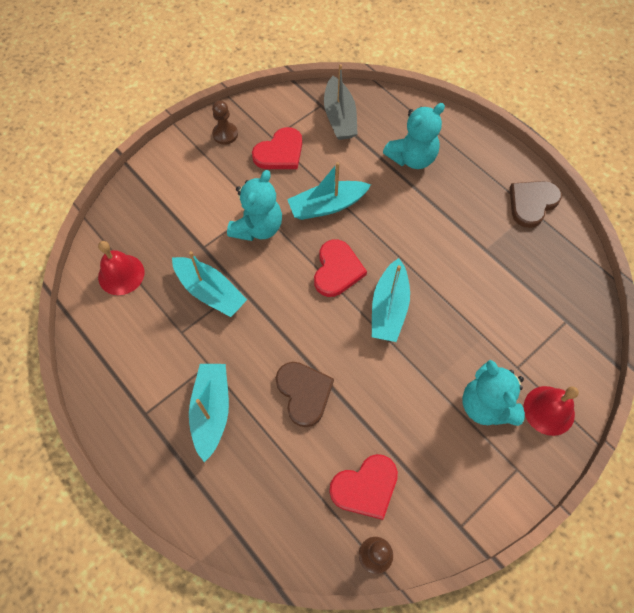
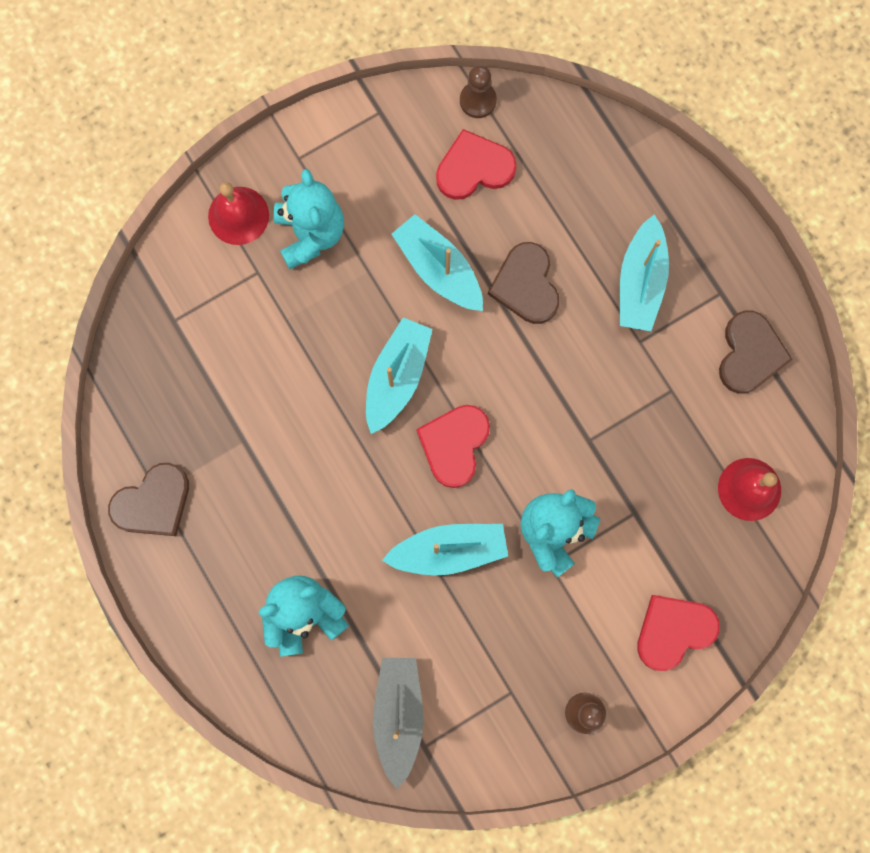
camera: 170 degrees left, 15 degrees up
(120, 369) = (750, 354): none -> brown heart
(210, 292) = (629, 441): turquoise boat -> turquoise boat (438, 269)
(280, 152) = (504, 661): red heart -> red heart (673, 631)

